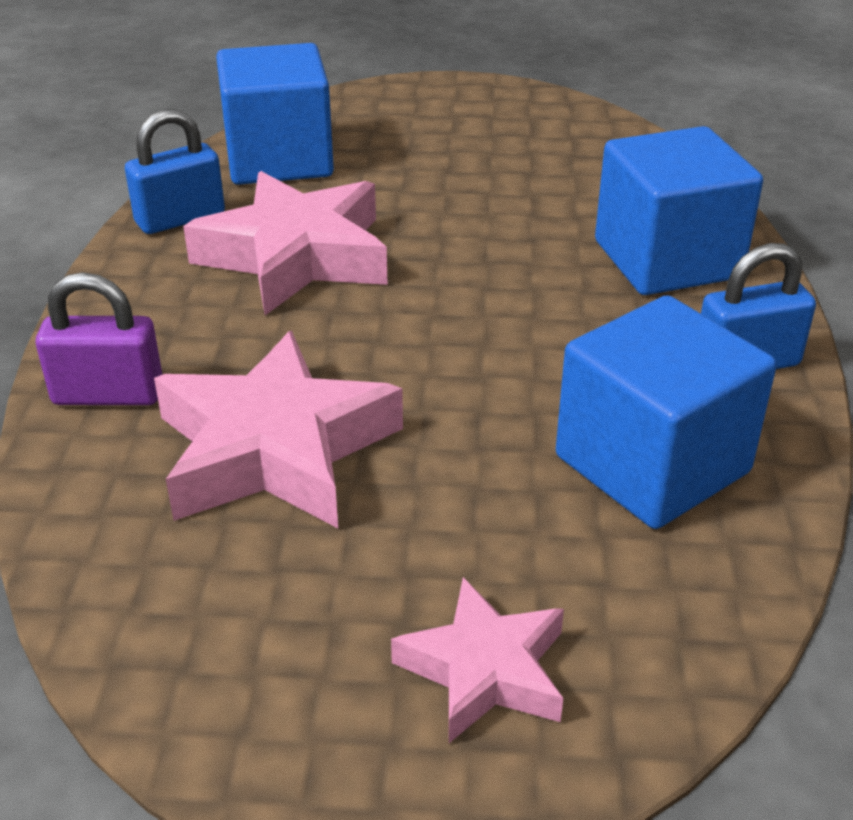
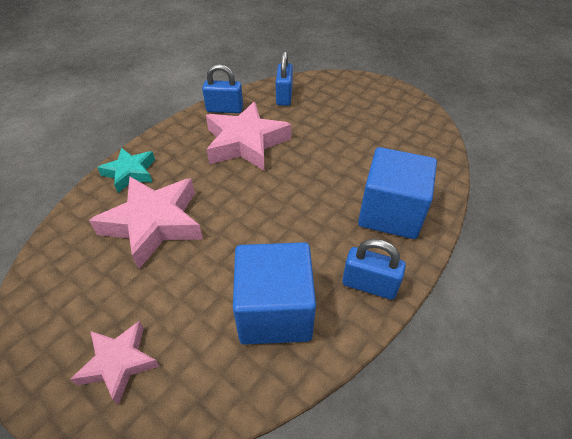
camera: 35 degrees right, 10 degrees up
(108, 394) = (130, 173): purple padlock -> turquoise star
(279, 159) = (284, 96): blue cube -> blue padlock

